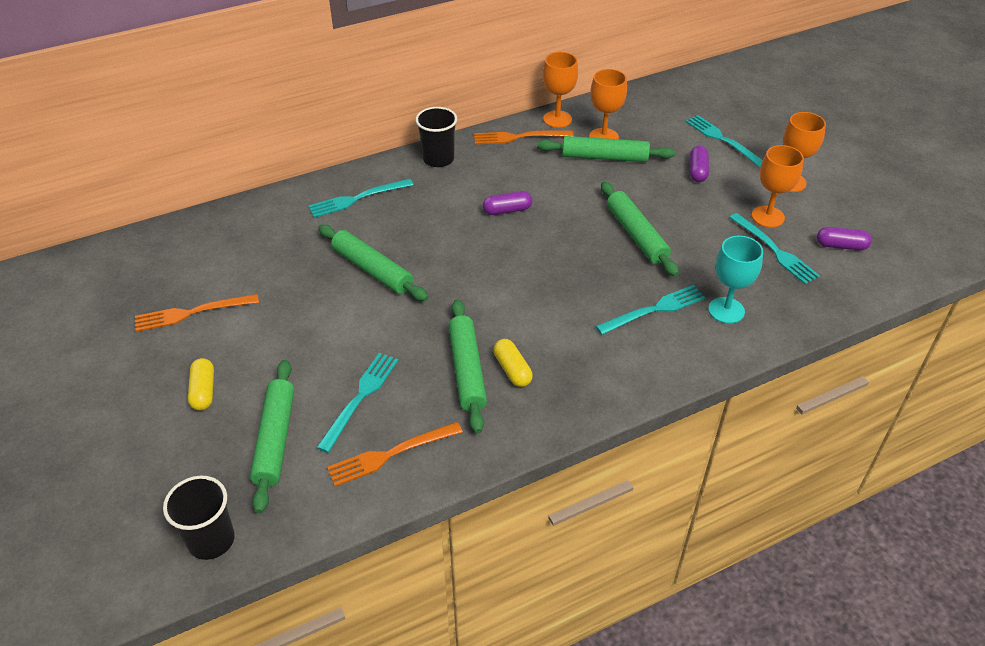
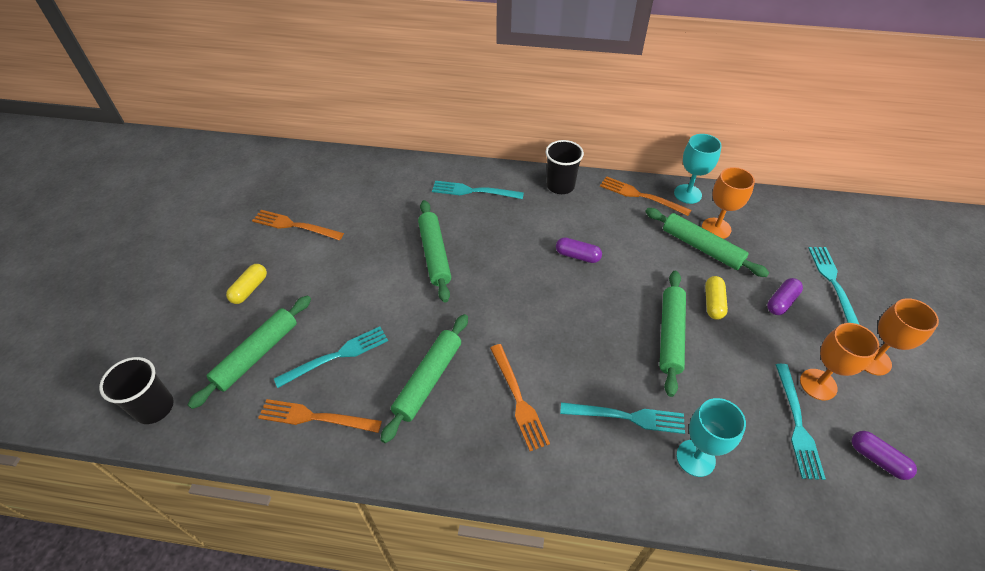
camera: 35 degrees right, 5 degrees up
(512, 370) = (462, 401): yellow capsule -> yellow capsule (713, 303)
(557, 119) = (687, 194): orange goblet -> turquoise goblet
(558, 343) = (518, 399): none -> orange fork

